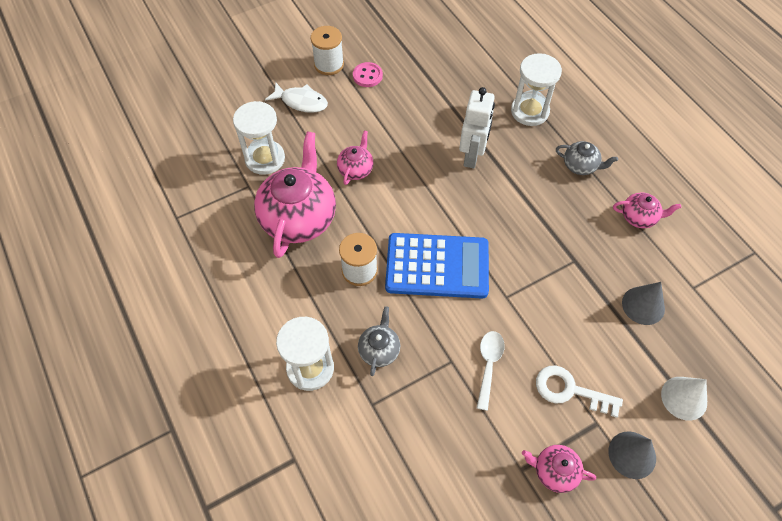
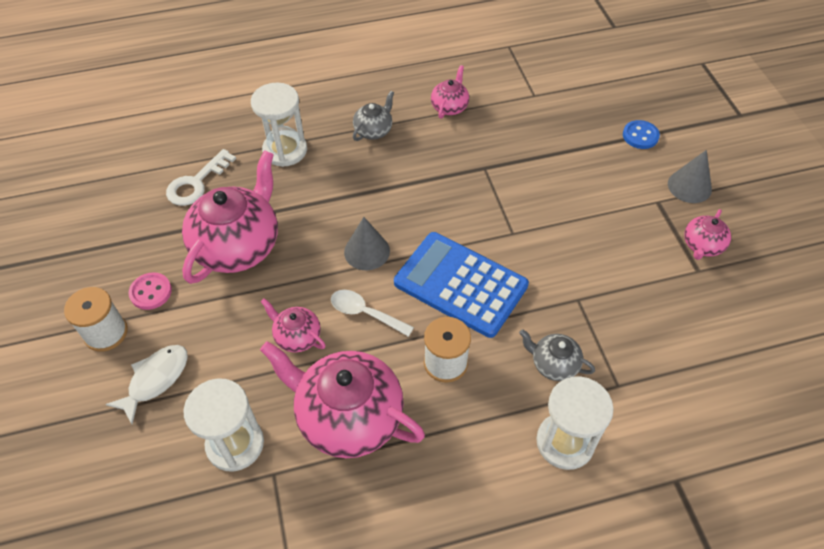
camera: 75 degrees left, 5 degrees down
(423, 111) = (238, 246): none -> pink teapot
(437, 266) = (460, 284): blue calculator -> blue calculator turned 75 degrees counterclockwise
(472, 156) = (325, 216): white robot -> none
(488, 365) = (587, 268): white spoon -> white spoon (365, 313)
(570, 390) = (623, 211): white key -> white key (196, 183)
(643, 305) = (545, 134): grey cone -> grey cone (367, 251)
(684, 398) = (640, 136): white cone -> blue button

